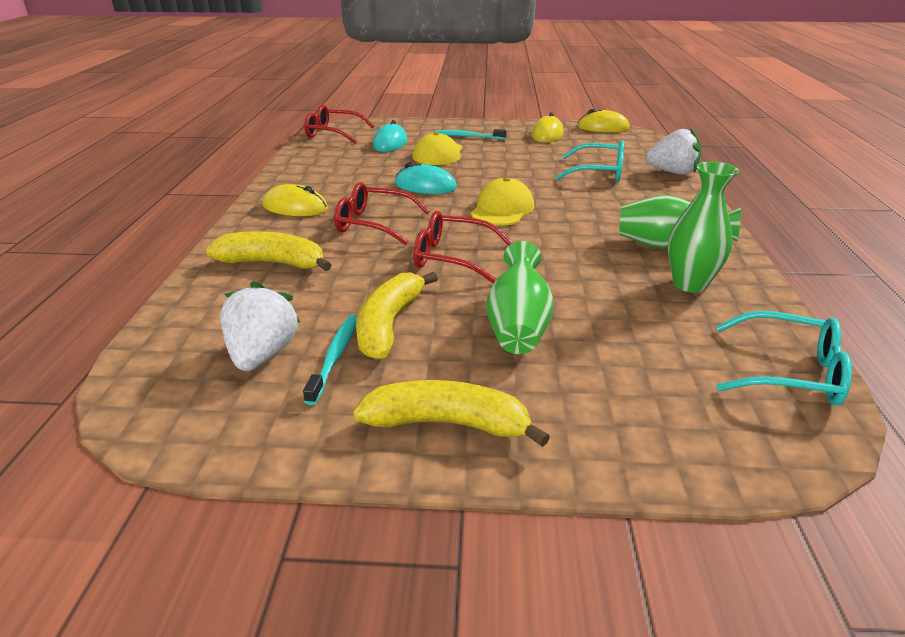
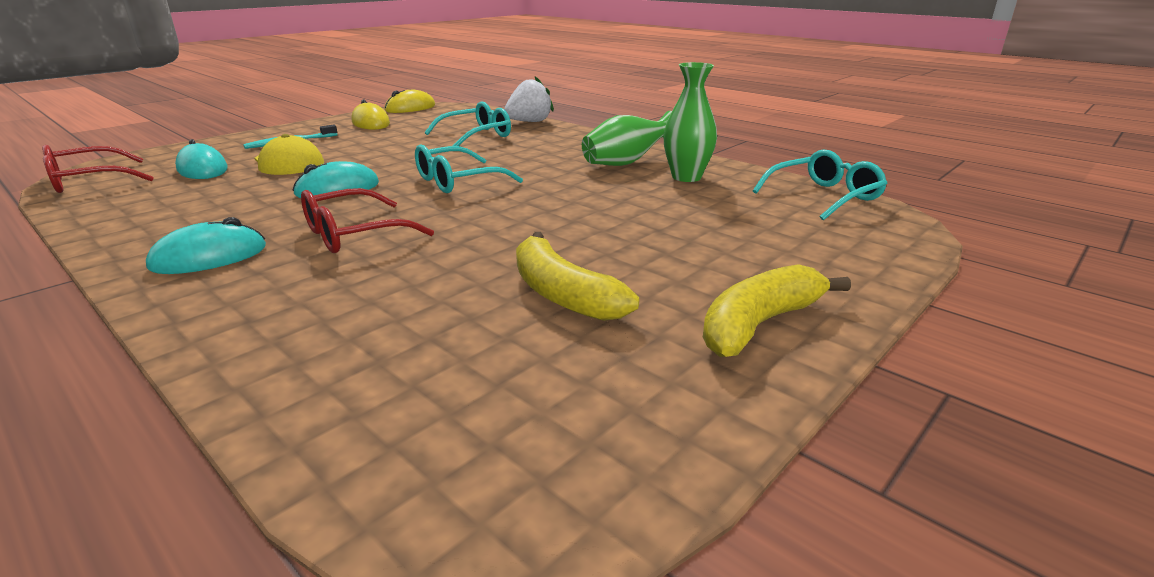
camera: 50 degrees left, 5 degrees down
(262, 355) = (505, 383): white strawberry -> none
(273, 263) = (311, 312): yellow banana -> none
(295, 207) = (209, 257): yellow mouse -> turquoise mouse
(335, 357) = (577, 340): turquoise toothbrush -> none
(452, 257) = (496, 227): red glasses -> none
(502, 209) = (457, 181): yellow cap -> turquoise glasses
(518, 326) = (653, 245): green vase -> none

